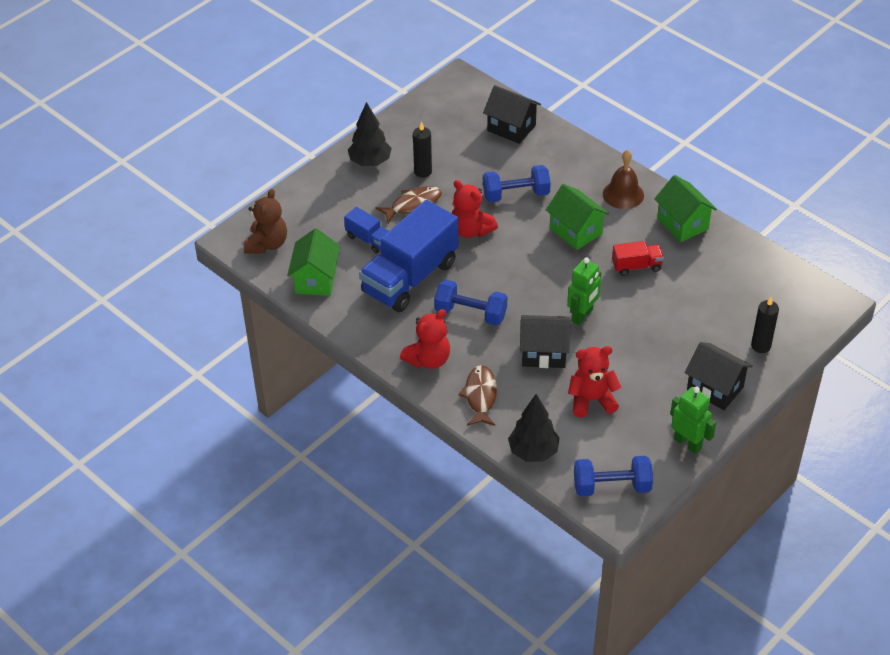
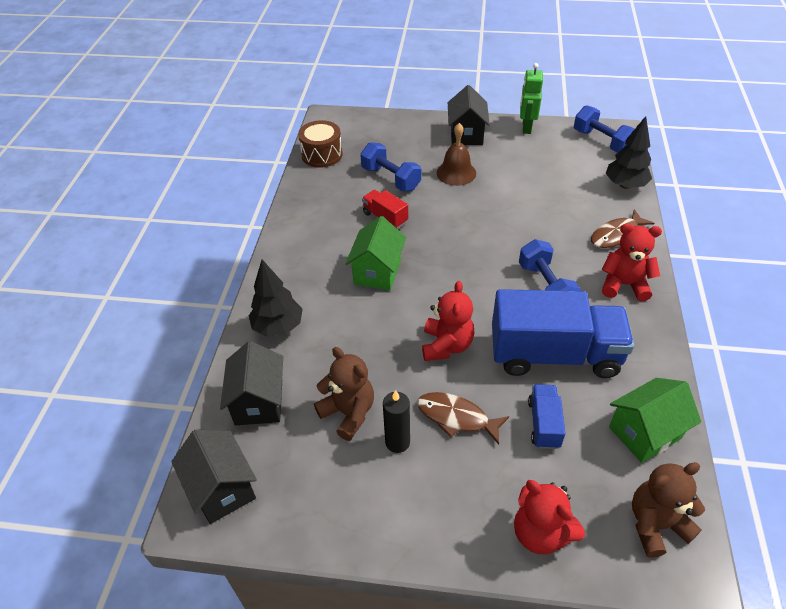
camera: 125 degrees left, 0 degrees up
(370, 162) = (426, 511): black tree -> black tree (278, 327)
(464, 161) = (348, 413): none -> brown teddy bear
(516, 195) = (365, 339): blue dumbbell -> blue dumbbell (391, 178)
(544, 353) = (534, 223): black house -> black house (222, 488)
(582, 315) = (471, 222): green robot -> none
(591, 400) = (546, 180): red teddy bear -> red teddy bear (541, 532)
(623, 194) = (300, 265): brown bell -> brown bell (456, 173)
(682, 224) = (308, 214): green house -> none
(761, 346) = (404, 131): black candle -> none
(768, 269) = (322, 155): none -> brown drum

